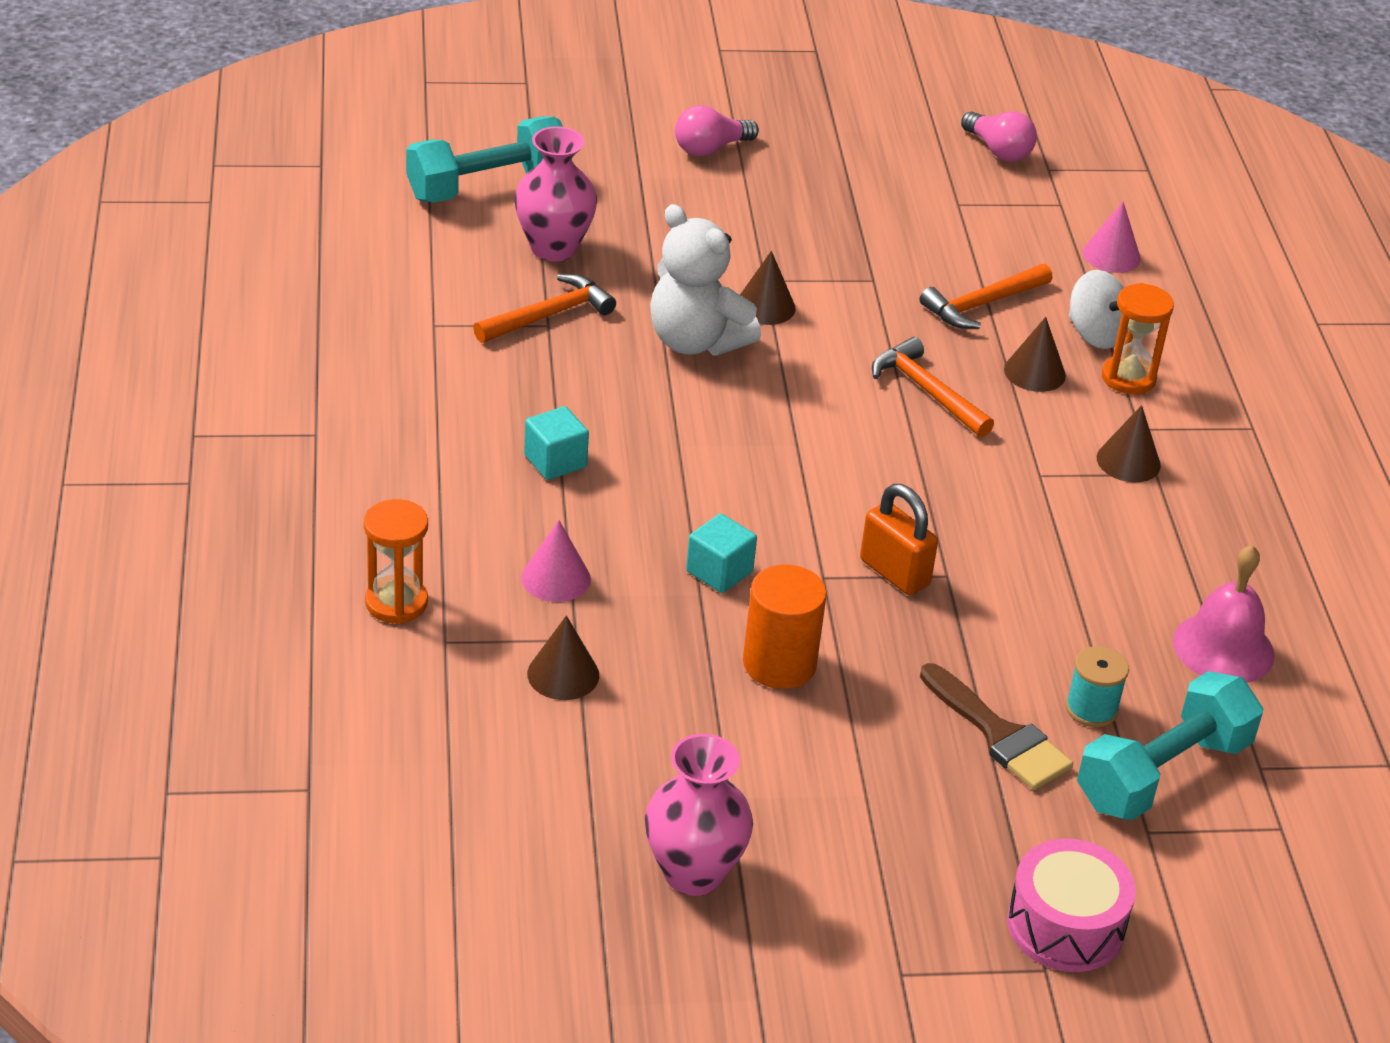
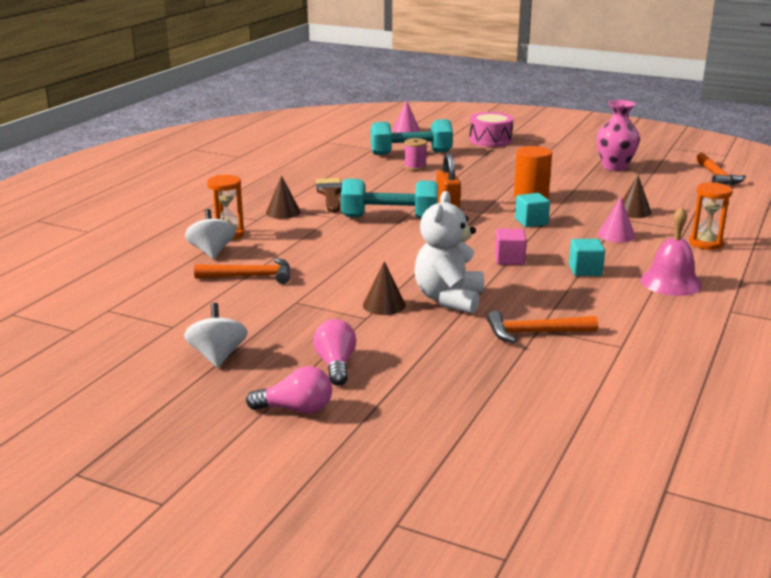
camera: 145 degrees left, 15 degrees down
(487, 186) = (516, 428): turquoise dumbbell -> turquoise dumbbell (389, 218)
(553, 248) = (497, 370): pink vase -> none
(680, 452) = (509, 259): none -> pink cube
(696, 341) = (449, 299): white teddy bear -> white teddy bear turned 150 degrees counterclockwise
(858, 182) = (217, 356): none -> white spinning top
(927, 391) = (342, 252): orange hammer -> orange hammer (717, 176)
(998, 151) = (84, 349): pink light bulb -> pink light bulb (336, 365)
(999, 734) = (460, 169): brown brush -> brown brush (330, 194)
(1034, 372) = (272, 246): brown cone -> none
(1091, 709) = (415, 167): turquoise spool -> pink spool
(1111, 255) = (132, 279): pink cone -> pink cone (406, 130)
(1223, 648) = (338, 168): pink bell -> pink bell (670, 282)

